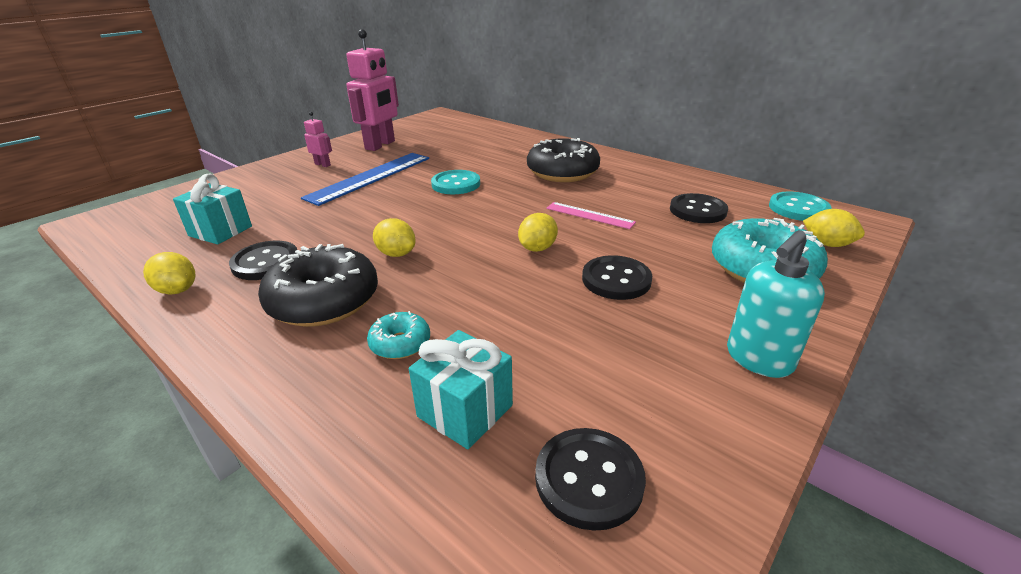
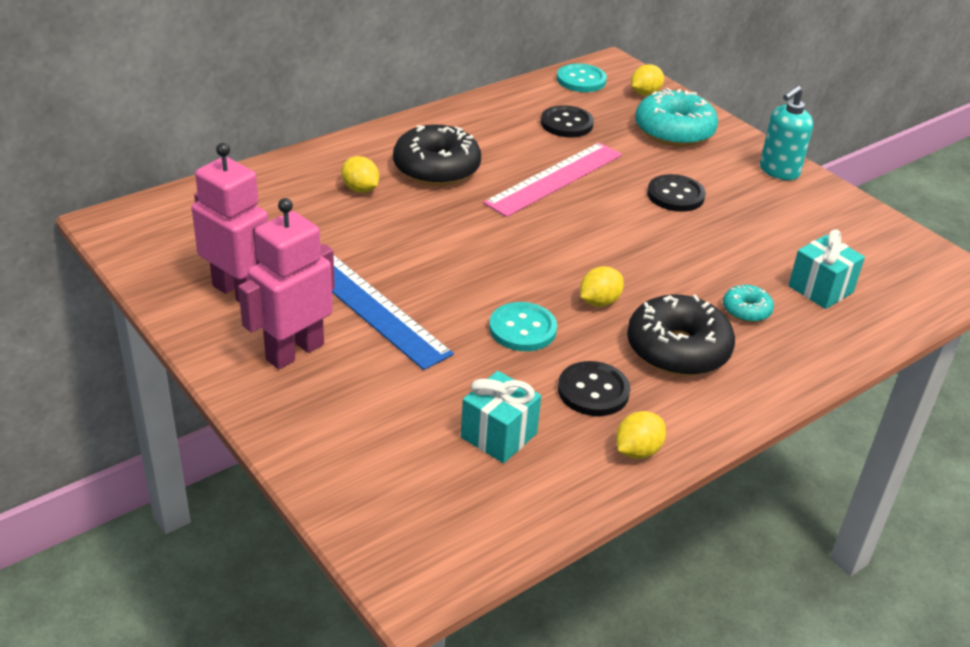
camera: 80 degrees left, 5 degrees up
(323, 164) = (294, 351): pink robot -> pink robot, size x2.19
(456, 184) = (434, 244): turquoise button -> turquoise button (522, 329)
(537, 248) = (612, 220): yellow lemon -> yellow lemon (360, 189)
(589, 215) = (555, 179): pink ruler -> pink ruler, size x1.87
(589, 479) = (873, 255): black button -> none
(758, 359) = (778, 171): turquoise soap dispenser -> turquoise soap dispenser turned 75 degrees clockwise

